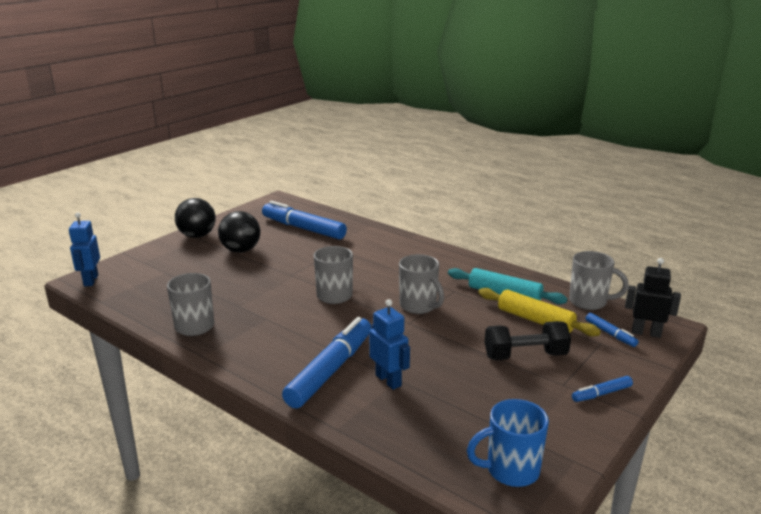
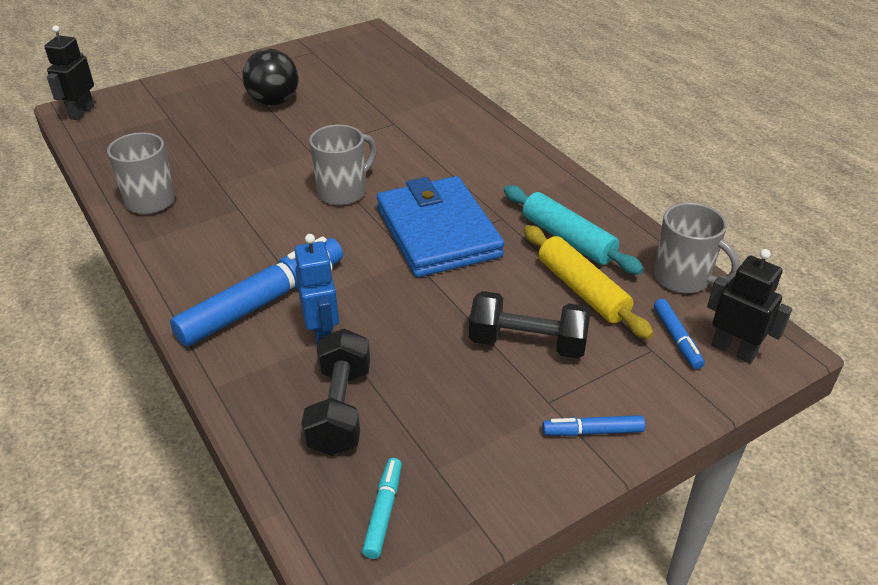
camera: 20 degrees right, 15 degrees up
(90, 280) = (81, 112): blue robot -> black robot
(197, 236) = (237, 71): black ball -> none
(303, 228) = (371, 83): blue marker -> none
(419, 306) = (438, 232): grey mug -> blue wallet
(435, 420) = (340, 409): none -> black dumbbell
(510, 470) = (383, 512): blue mug -> turquoise marker

